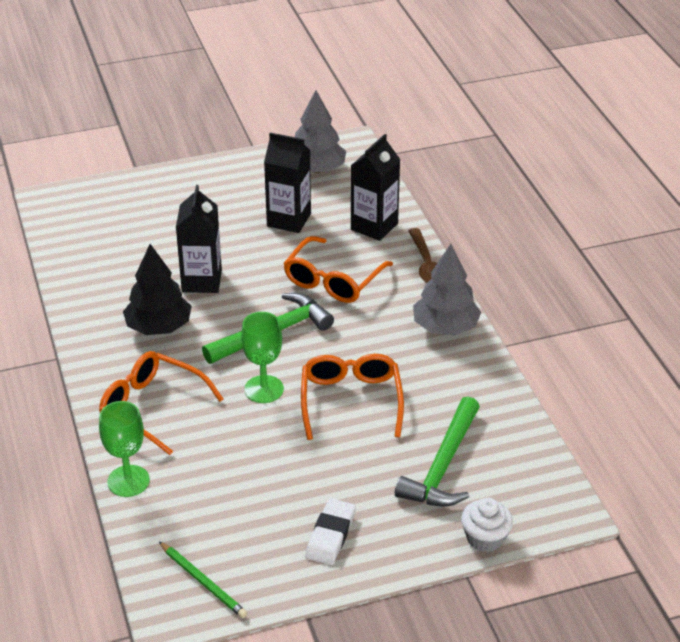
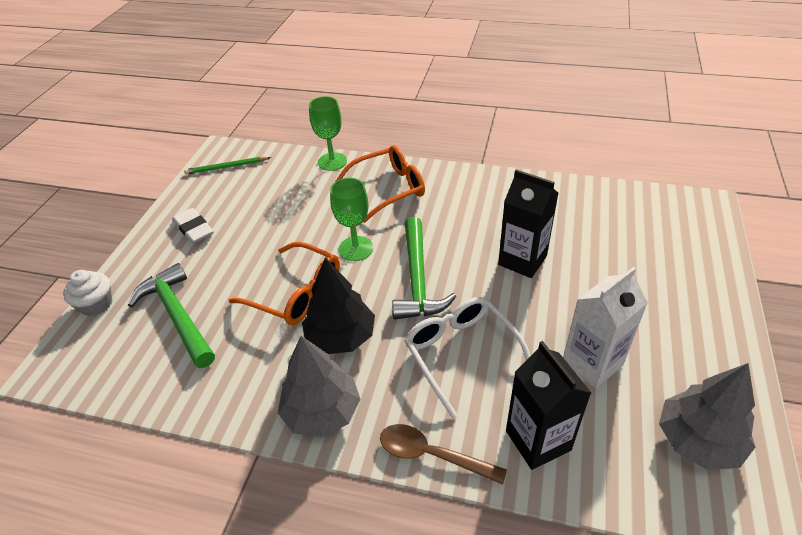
camera: 125 degrees right, 5 degrees up
(159, 327) = (476, 217): black tree -> black tree (341, 337)
(289, 220) = (592, 363): black carton -> white carton
(332, 281) = (460, 352): orange glasses -> white glasses

